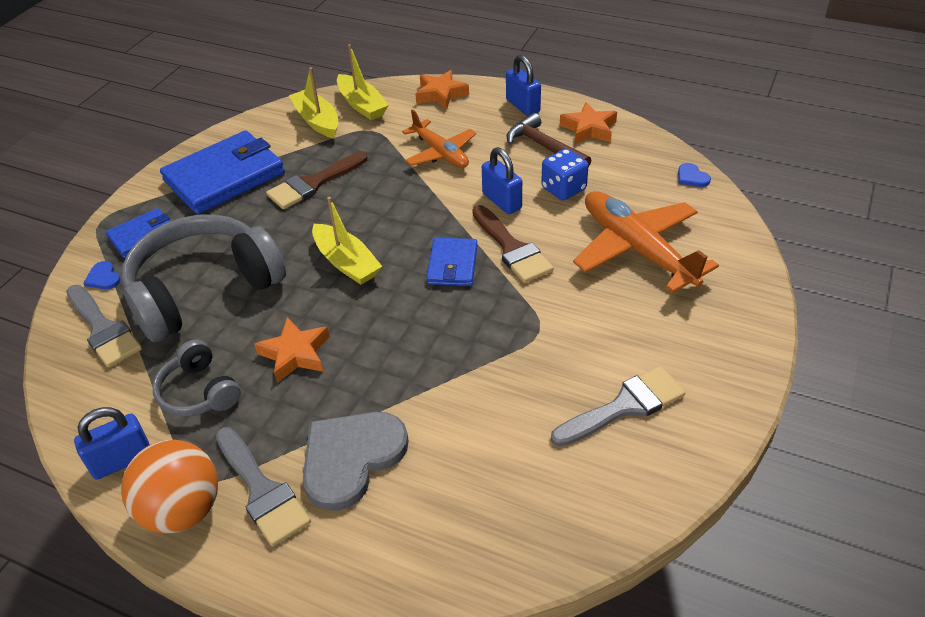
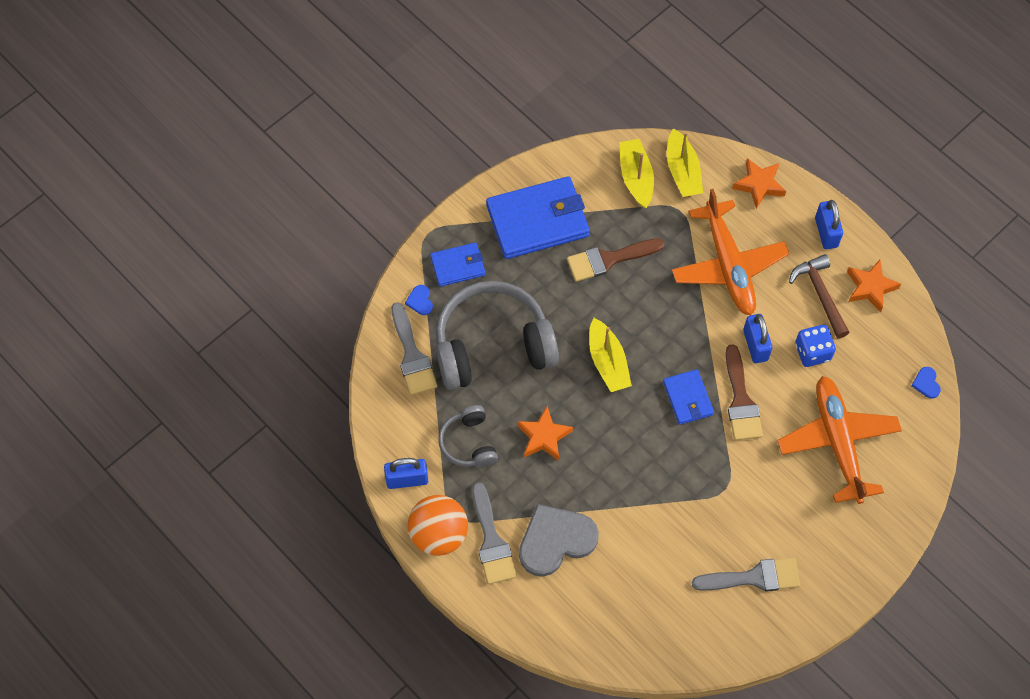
camera: 20 degrees right, 20 degrees up
(440, 153) = (728, 265): orange plane -> orange plane, size x1.59
(452, 265) = (688, 398): blue wallet -> blue wallet turned 45 degrees counterclockwise

